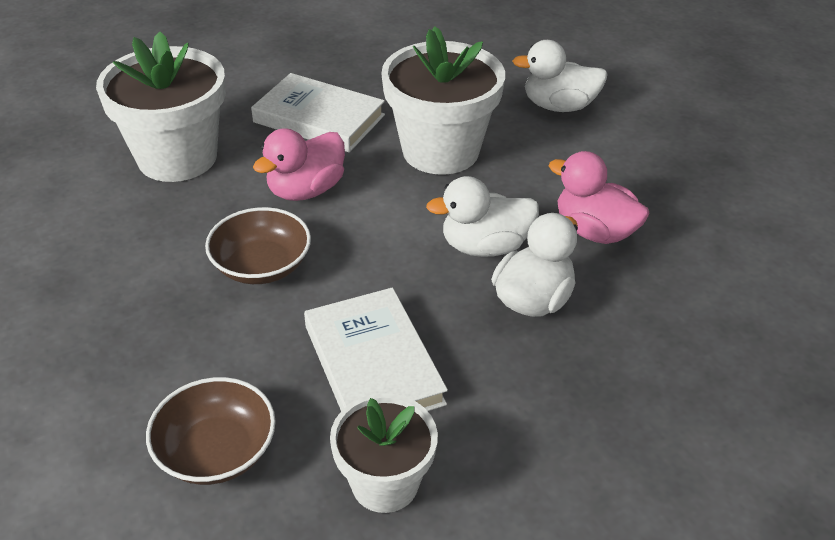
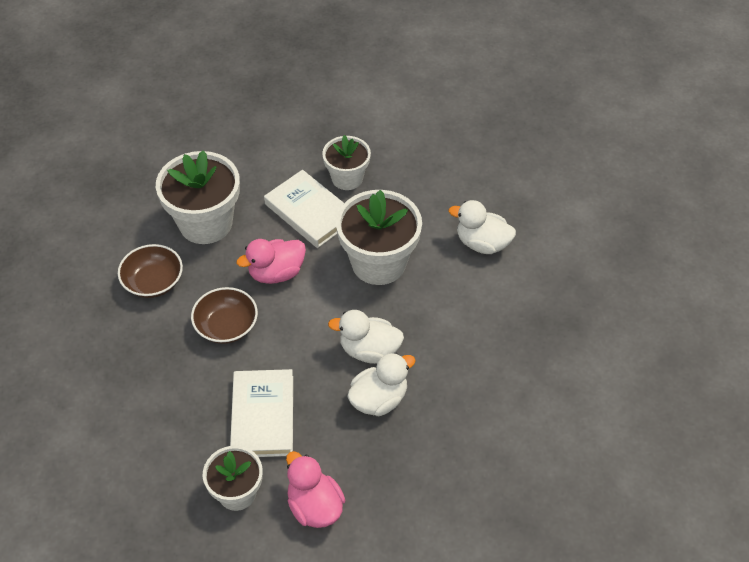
camera: 20 degrees right, 10 degrees up
(216, 451) = (157, 445): brown bowl -> brown bowl (153, 282)
(350, 78) = (347, 178): none -> white flower pot
(594, 231) = (446, 359): pink duck -> pink duck (315, 506)

